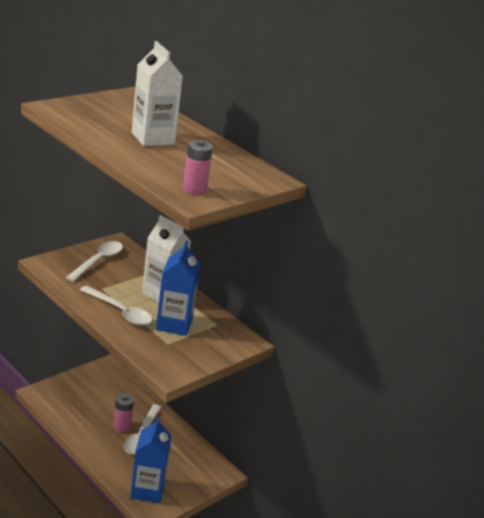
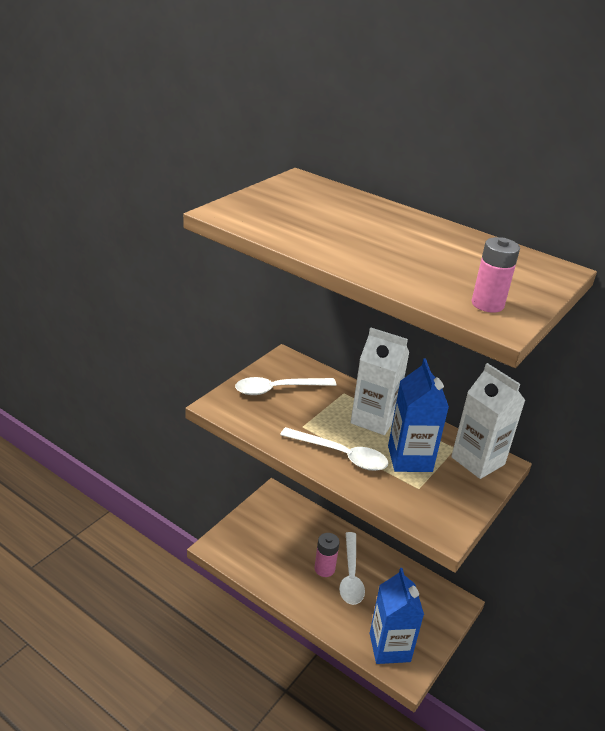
camera: 10 degrees left, 5 degrees up
(98, 261) = (278, 389): white spoon -> white spoon turned 120 degrees counterclockwise
(153, 138) = (377, 237): white carton -> white carton (477, 461)

